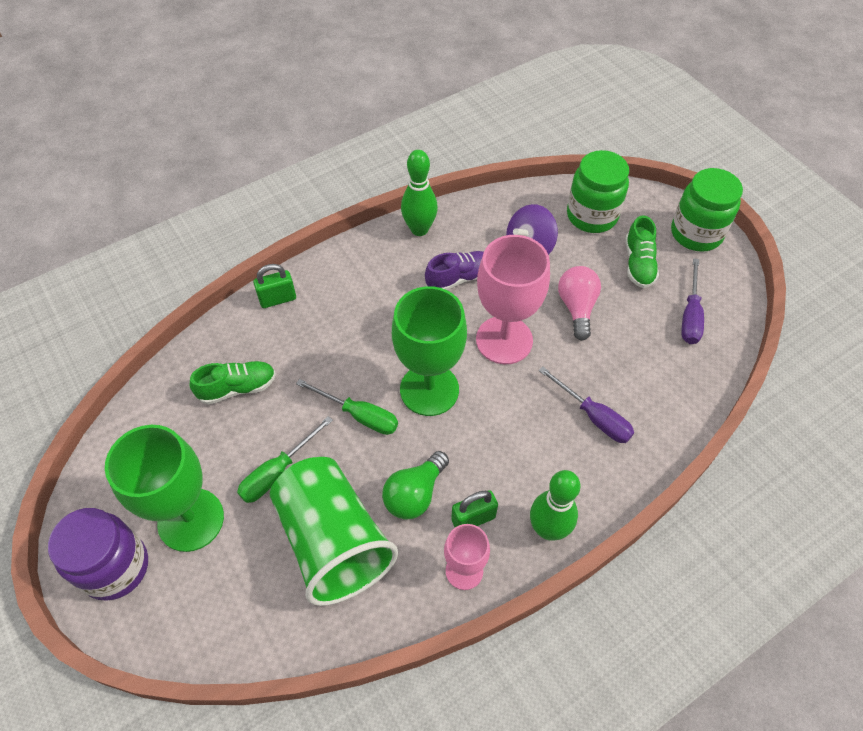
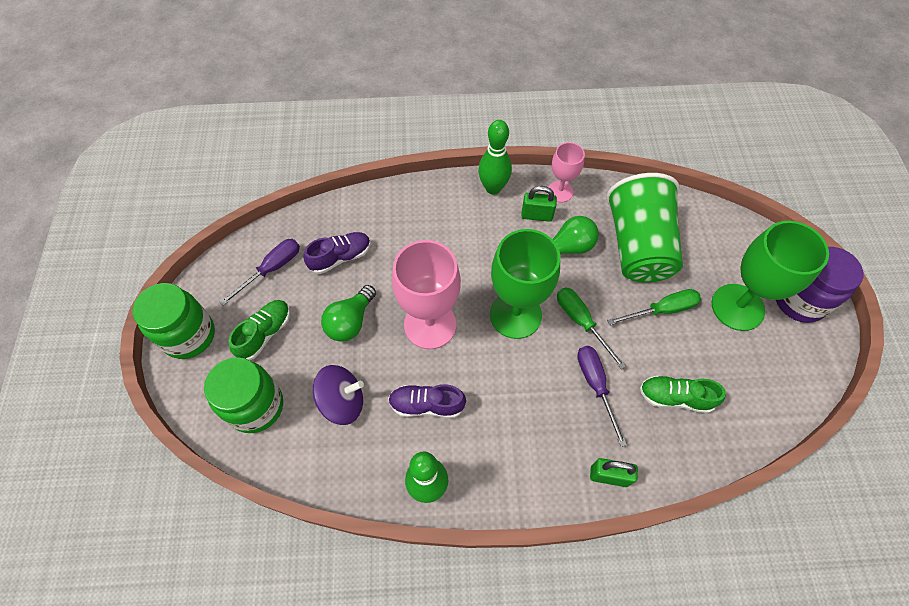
camera: 150 degrees left, 5 degrees up
(577, 308) = (350, 321): pink light bulb -> green light bulb
(593, 417) = (410, 236): purple screwdriver -> purple screwdriver (595, 385)
(640, 358) = (340, 257): none -> purple shoe

